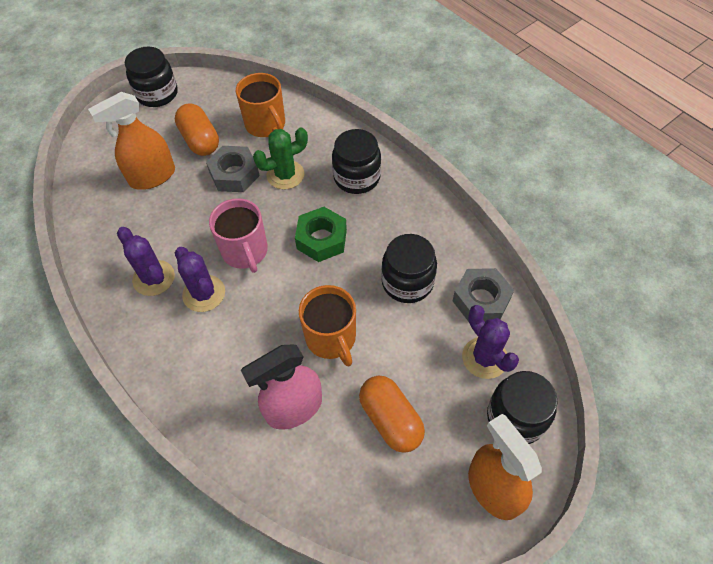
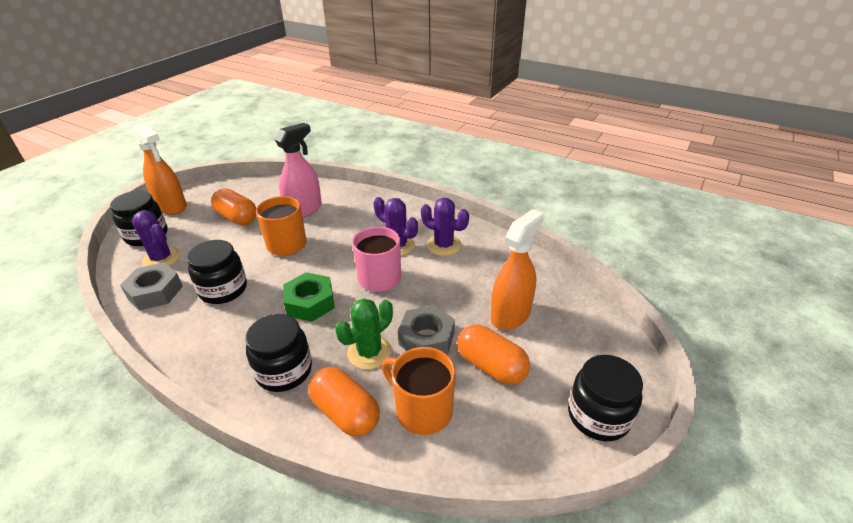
camera: 160 degrees right, 20 degrees down
(318, 136) = (346, 413): none -> orange capsule

